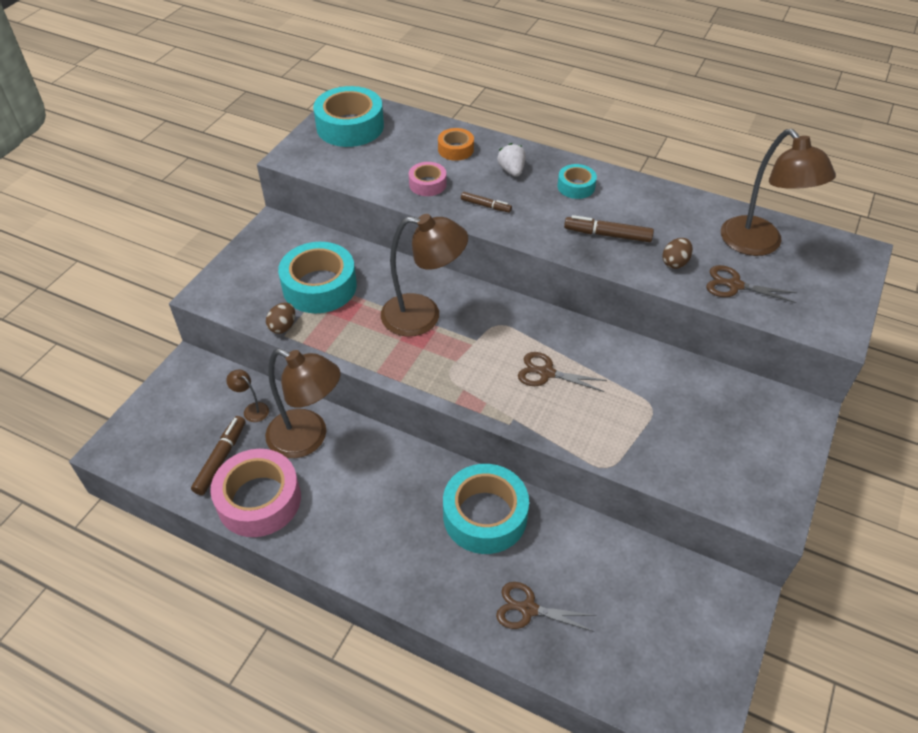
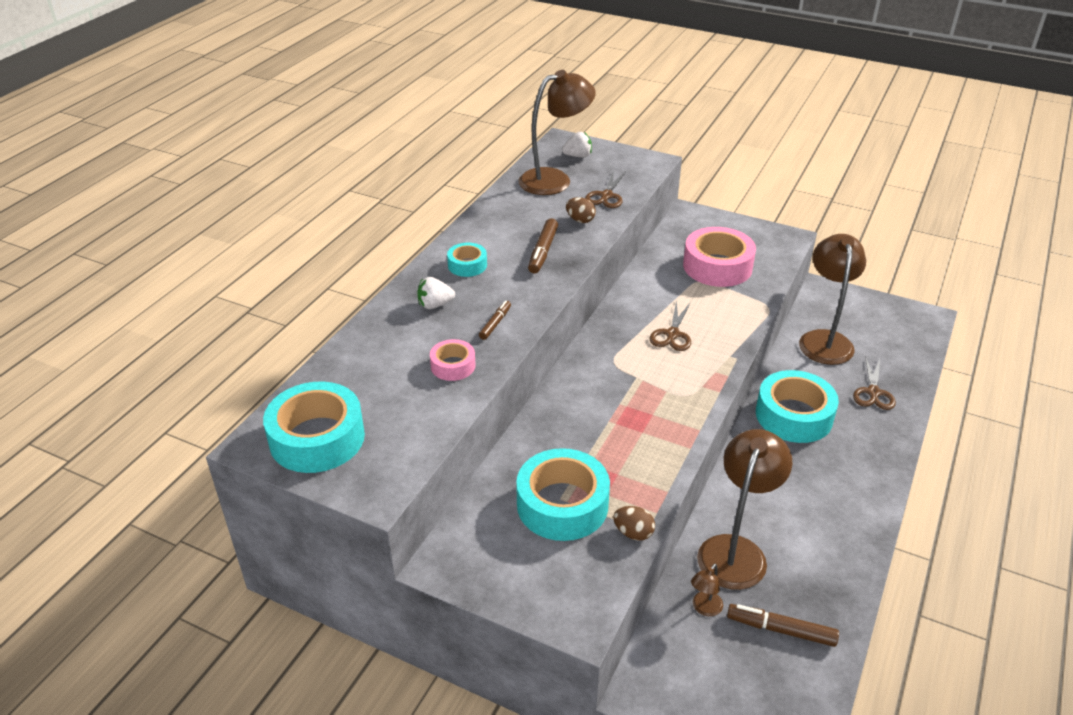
camera: 90 degrees left, 10 degrees down
(259, 500) = (825, 586): pink tape -> pink tape (717, 266)
(423, 316) = (606, 415): brown lamp -> brown lamp (824, 340)
(455, 149) = (388, 345): orange tape -> none
(824, 264) = (578, 156): none -> white strawberry

